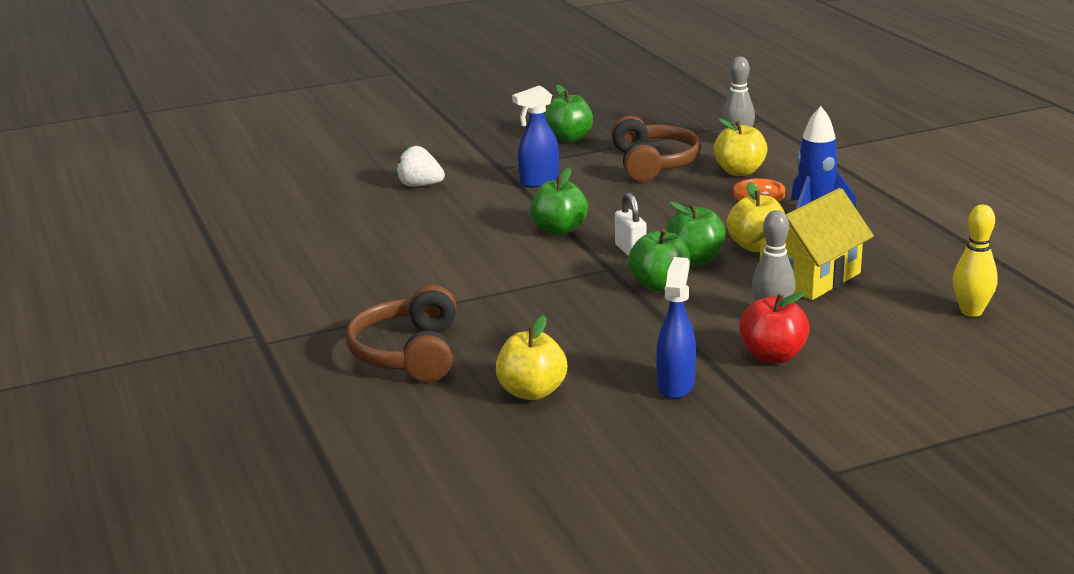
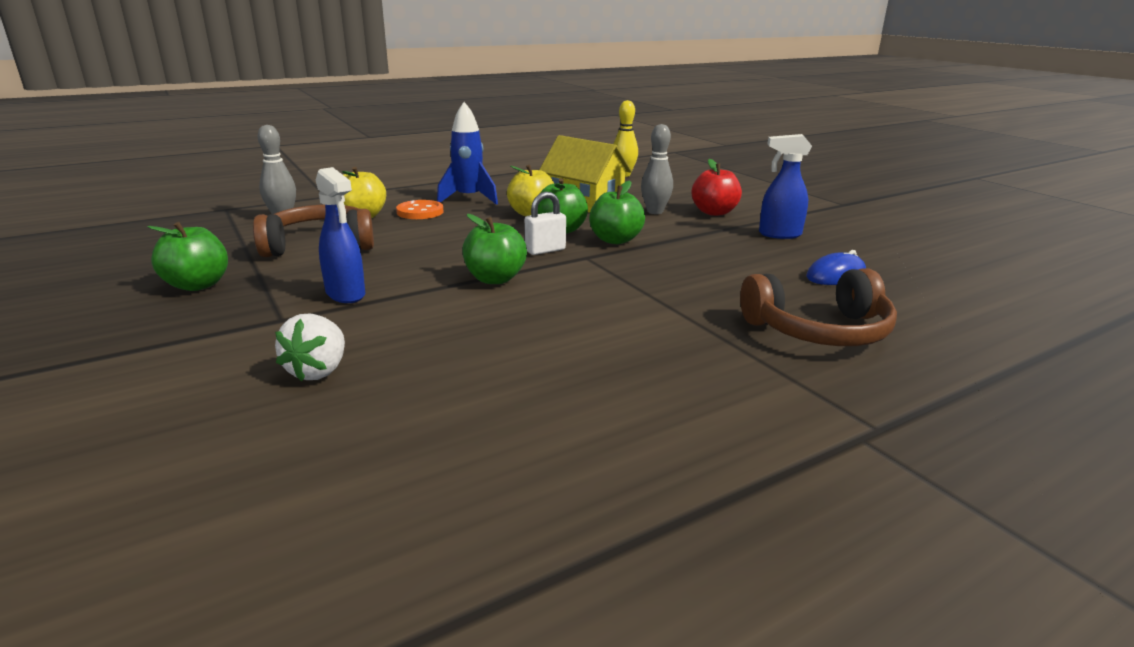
camera: 100 degrees left, 0 degrees up
(532, 392) = (835, 275): yellow apple -> blue mouse

